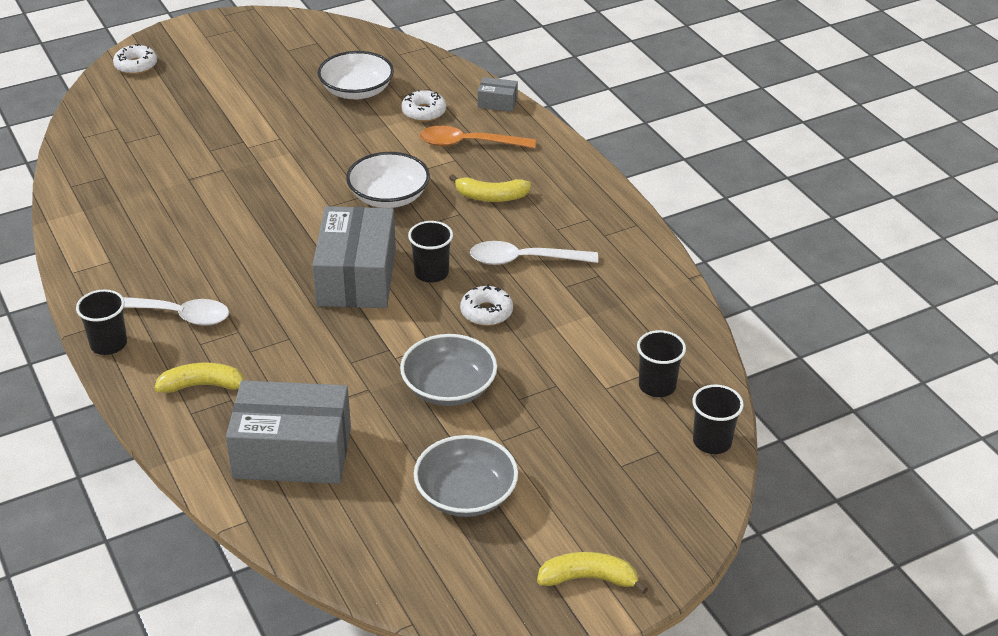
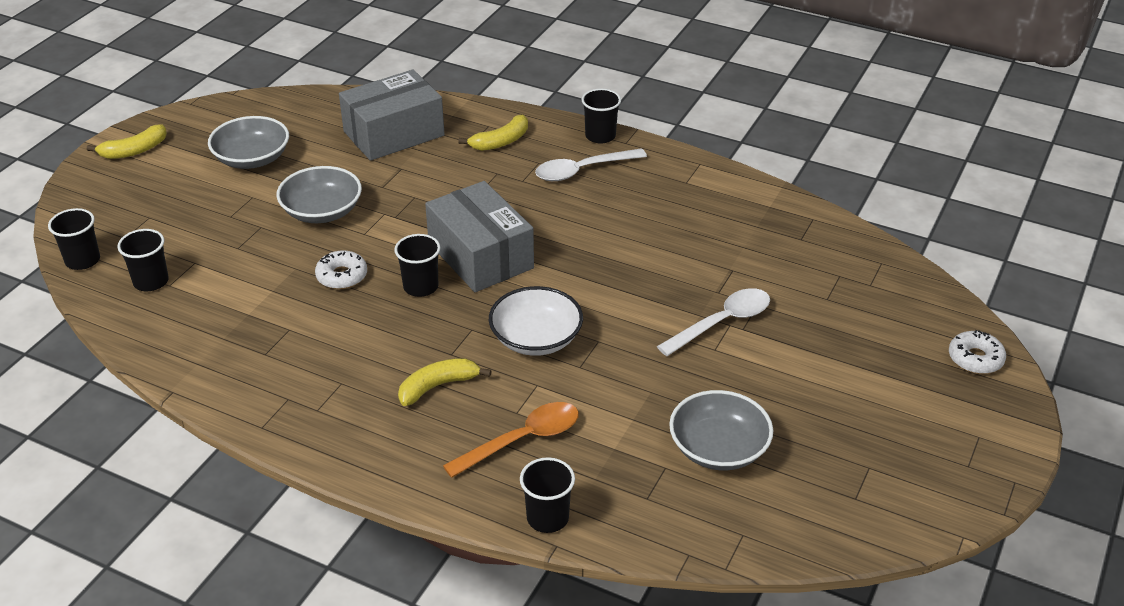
camera: 145 degrees right, 0 degrees up
(356, 91) = (718, 448): white bowl -> grey bowl
(424, 112) = (614, 458): white donut -> none
(497, 102) = (547, 518): grey box -> black cup
(524, 260) = (347, 336): white spoon -> white spoon (722, 322)

